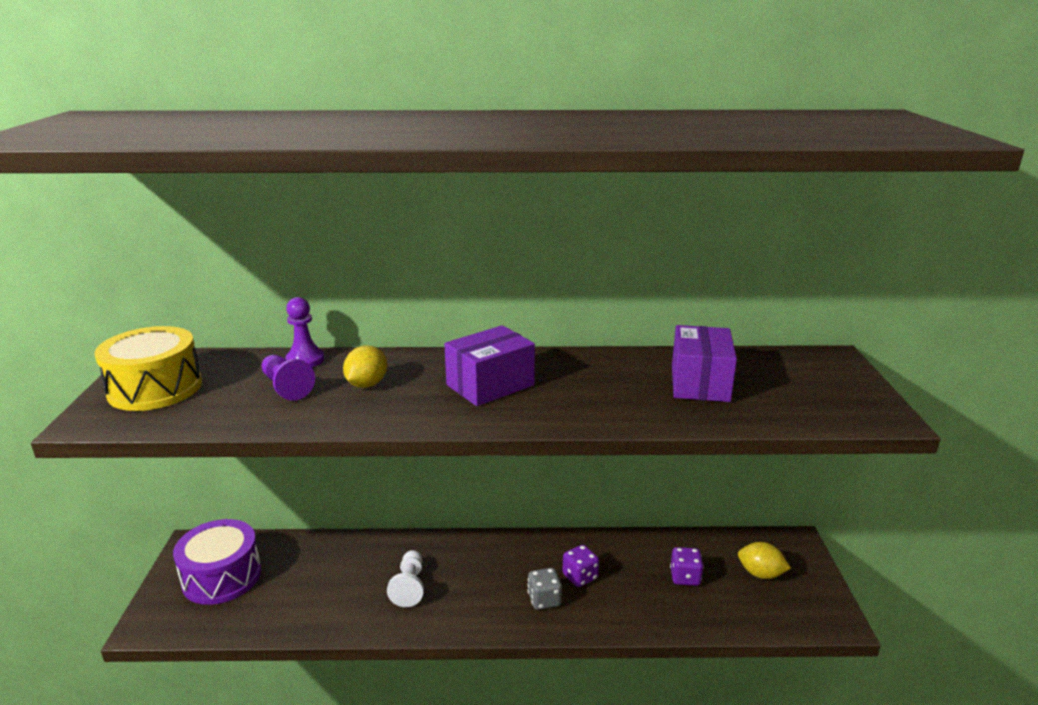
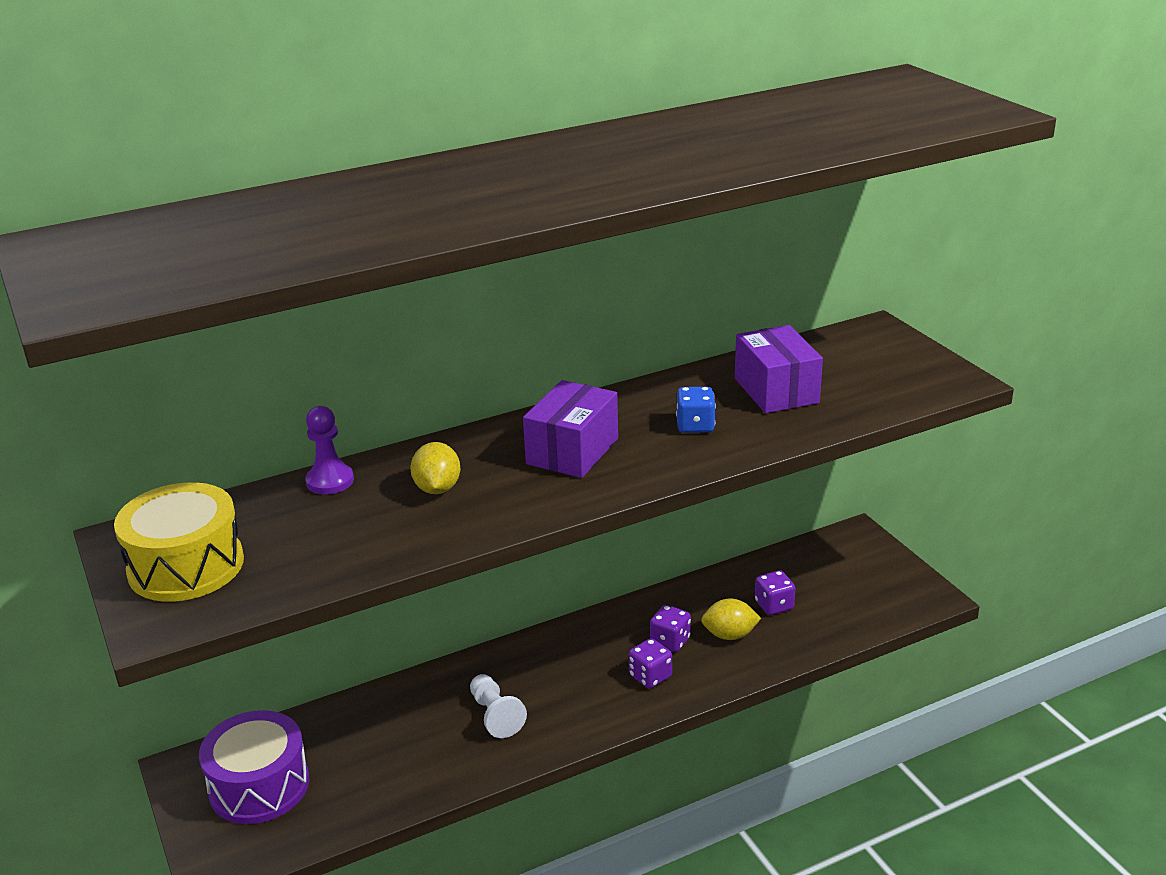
camera: 25 degrees left, 5 degrees up
(286, 387) = (348, 518): purple pawn -> none
(544, 600) = (650, 676): grey dice -> purple dice
(605, 392) = (695, 426): none -> blue dice
(760, 574) = (842, 577): yellow lemon -> yellow lemon (729, 635)

